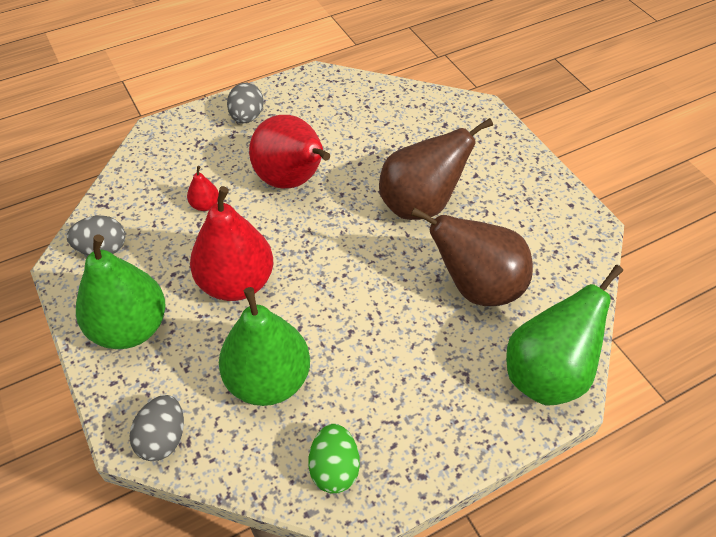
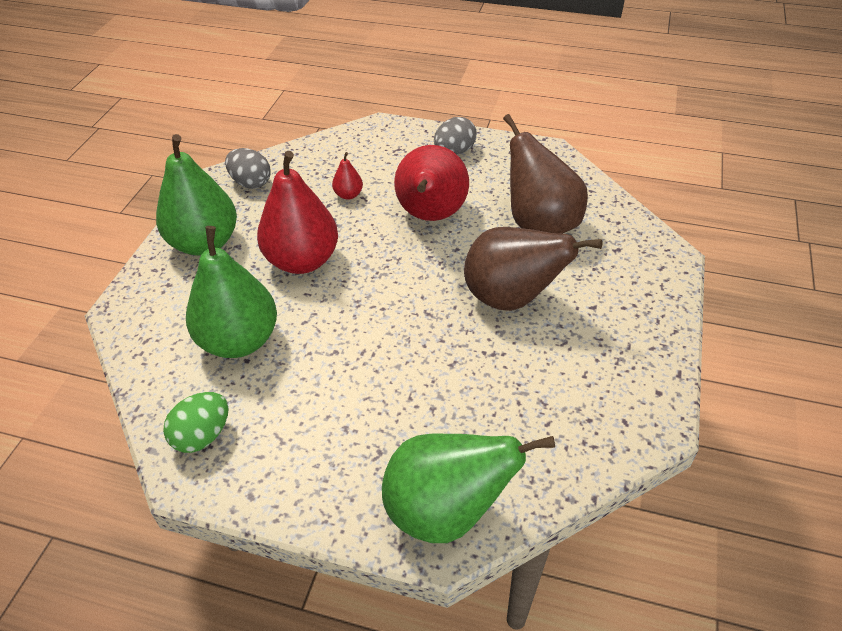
camera: 45 degrees right, 5 degrees down
(163, 438) = (136, 326): grey egg -> none
(477, 287) = (476, 395): brown pear -> brown pear (539, 225)

